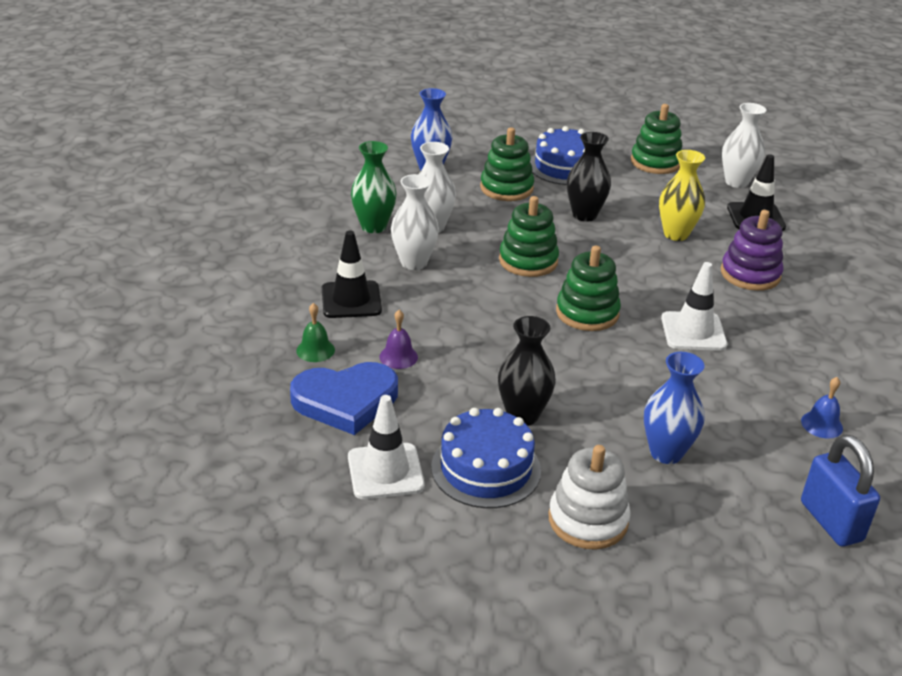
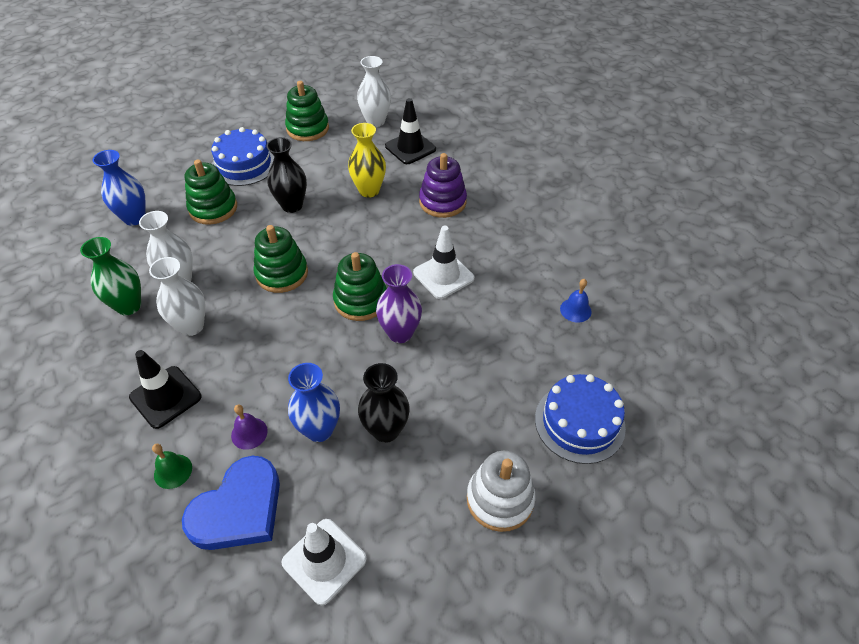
camera: 35 degrees left, 15 degrees up
(486, 468) = (397, 501): blue cake -> blue cake (579, 422)
(604, 354) = (400, 333): none -> purple vase
(666, 453) = (504, 399): blue vase -> blue vase (319, 430)
(831, 521) = (637, 390): blue padlock -> none

